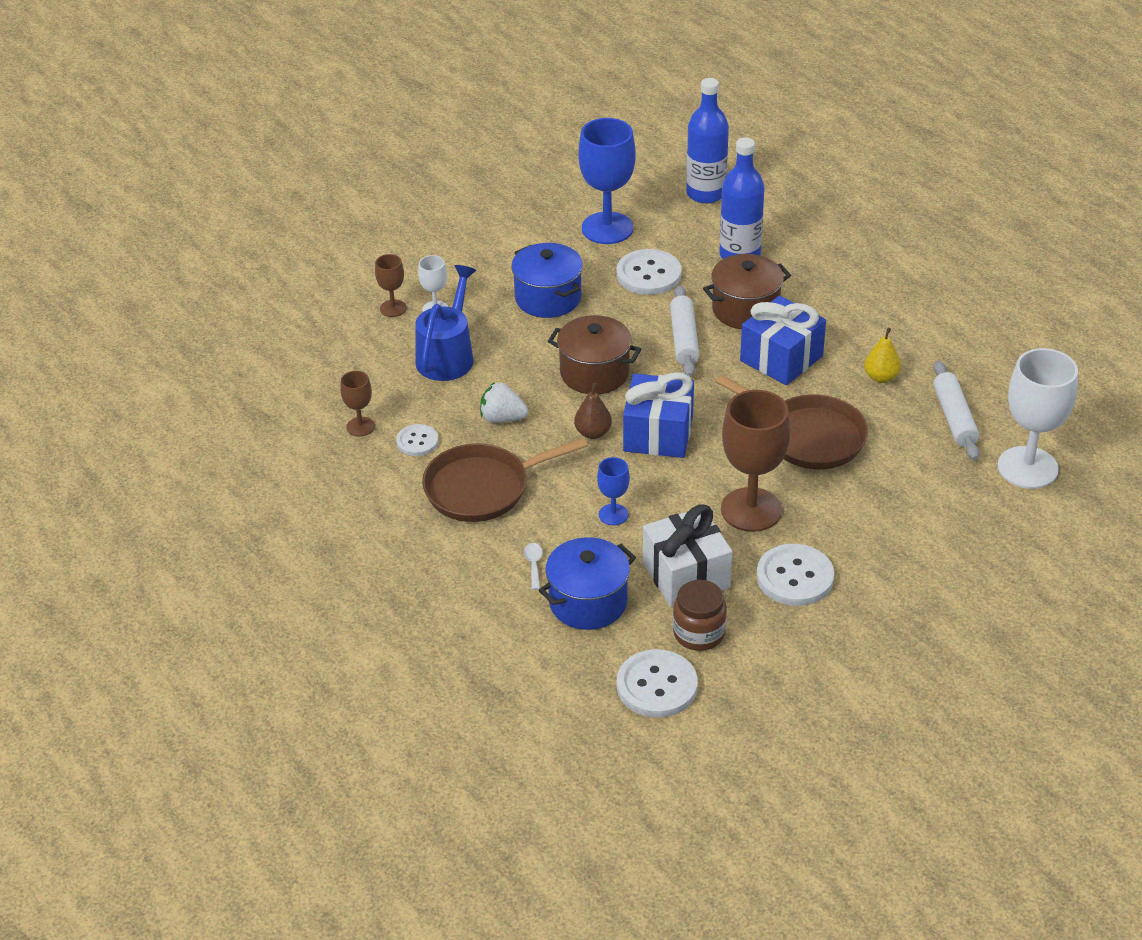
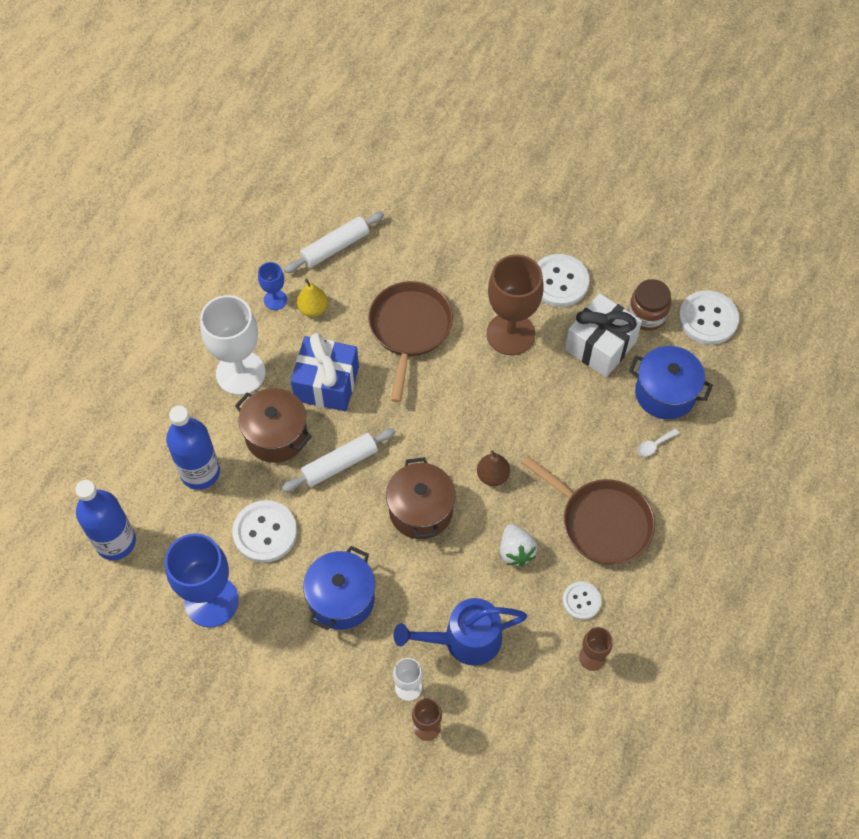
camera: 120 degrees left, 20 degrees up
(613, 515) = (571, 418): blue goblet -> blue goblet (275, 300)
(658, 434) = (466, 430): blue gift -> none
(1027, 468) = (365, 188): white goblet -> white goblet (240, 373)

